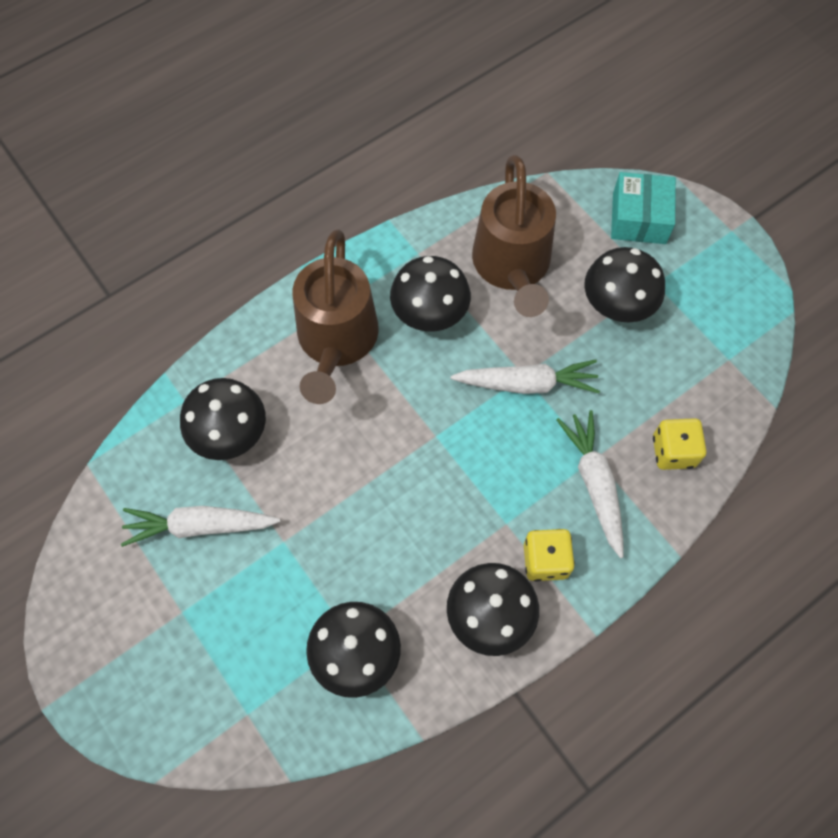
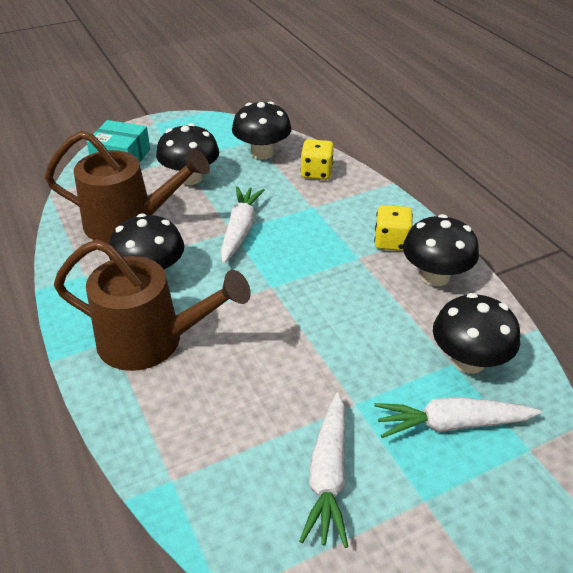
camera: 80 degrees left, 25 degrees down
(230, 434) = (227, 438): black mushroom -> black mushroom (262, 153)
(594, 484) = (334, 210): white carrot -> white carrot (452, 424)

